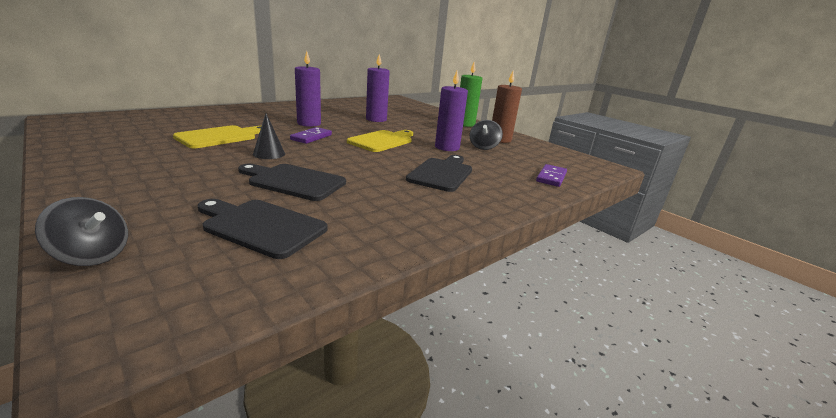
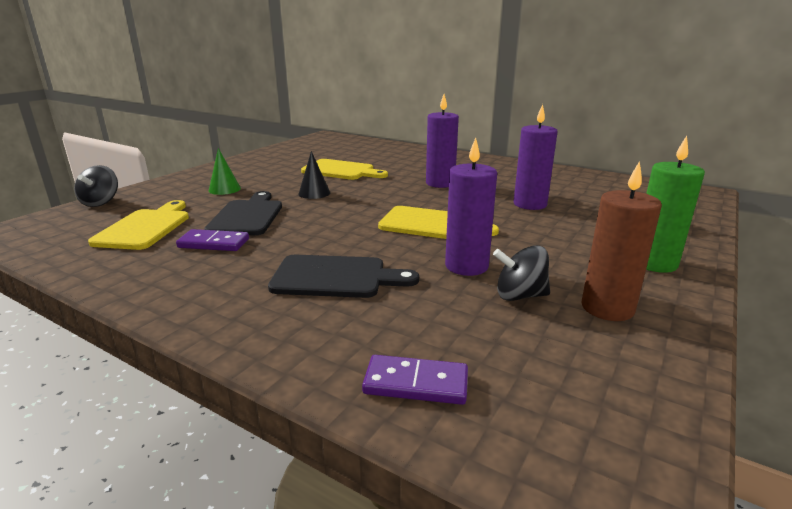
camera: 75 degrees right, 0 degrees up
(186, 181) = (224, 189): none -> green cone
(261, 226) = (145, 227): black cutting board -> yellow cutting board
(311, 137) = (389, 194): purple domino -> purple domino (214, 243)

